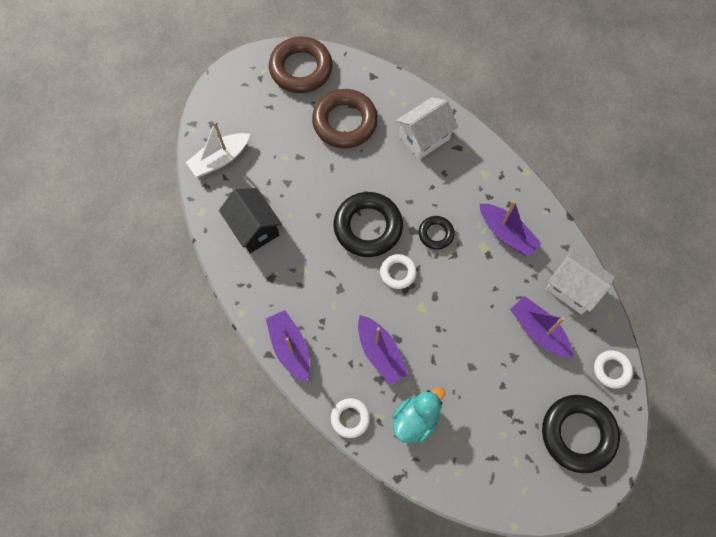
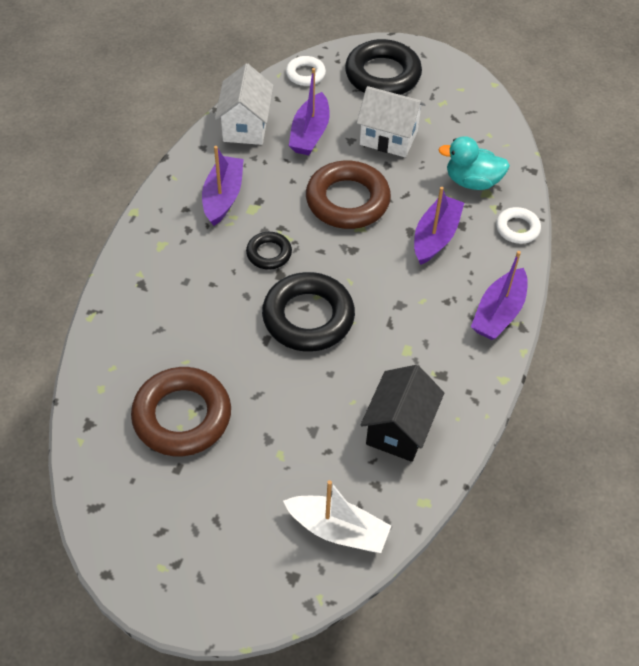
camera: 125 degrees left, 15 degrees down
(301, 69) = (128, 518): brown ring -> brown ring (347, 200)
(398, 273) = (340, 264): white ring -> none
(424, 138) = (149, 322): white house -> white house (388, 138)

